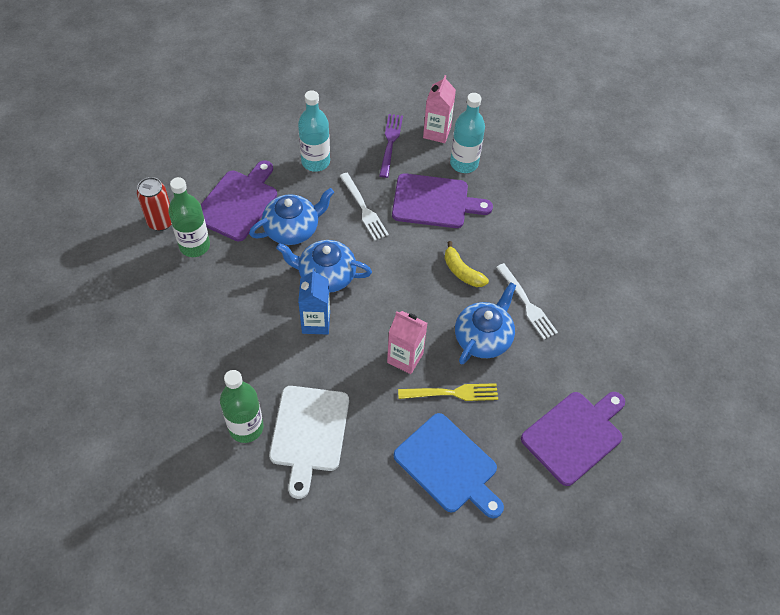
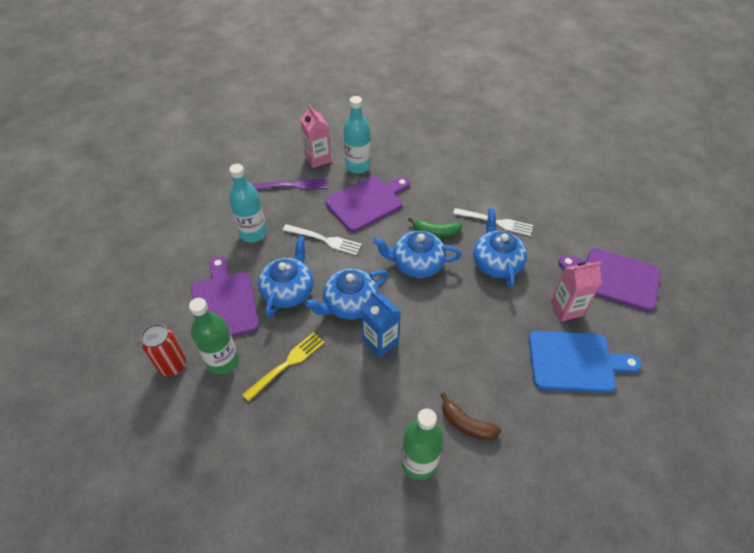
camera: 40 degrees left, 5 degrees down
(309, 433) = (466, 424): white cutting board -> brown banana
(390, 143) = (293, 185): purple fork -> purple fork turned 120 degrees clockwise
(405, 358) = (466, 315): pink carton -> pink carton (566, 308)
(414, 285) = (416, 264): none -> blue teapot
(452, 393) = (521, 313): yellow fork -> yellow fork (287, 364)
(462, 271) = (435, 232): yellow banana -> green banana
(575, 435) = (615, 278): purple cutting board -> purple cutting board turned 75 degrees counterclockwise

